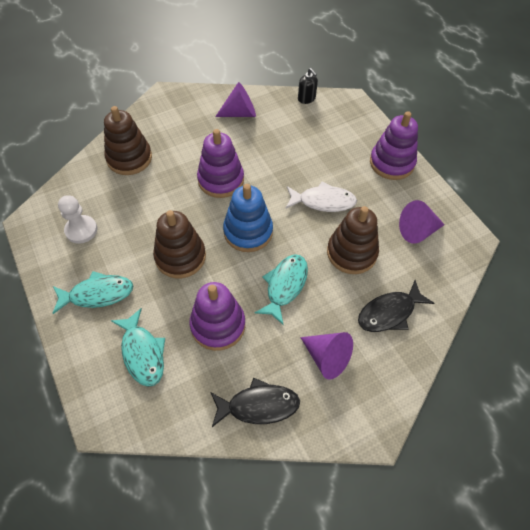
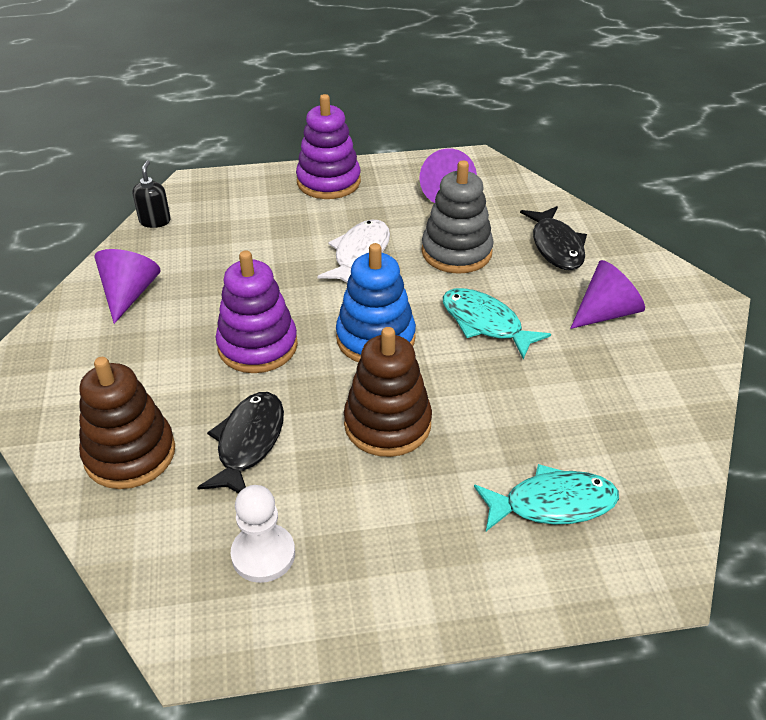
camera: 70 degrees left, 15 degrees down
(97, 294) = (419, 549): turquoise fish -> none
(218, 325) = (528, 405): purple stacking toy -> none
(258, 405) = (663, 391): black fish -> black fish (248, 443)
(306, 99) = (155, 221): black soap dispenser -> black soap dispenser turned 75 degrees counterclockwise
(351, 253) = (456, 252): brown stacking toy -> grey stacking toy

